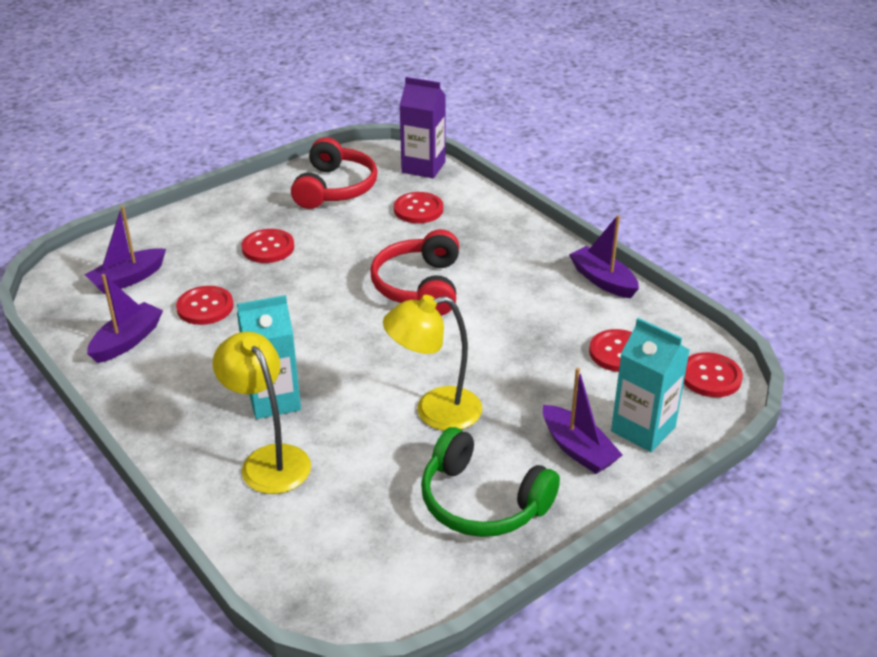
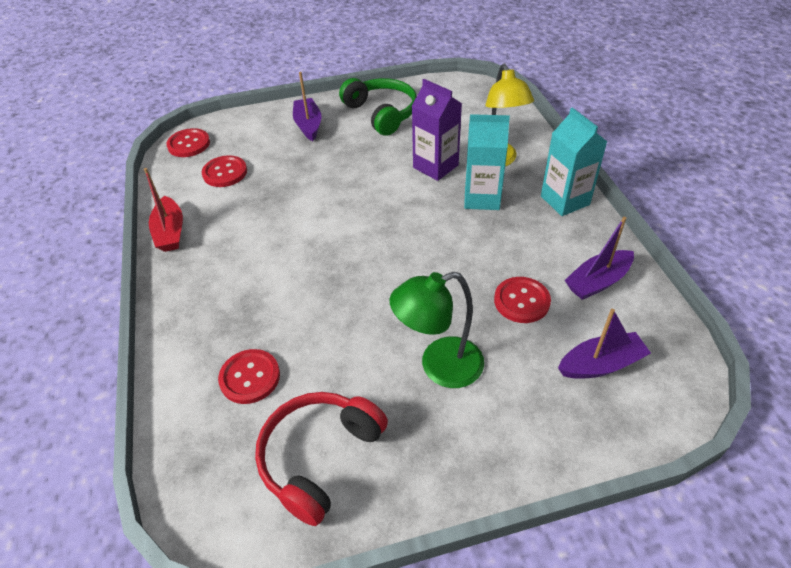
camera: 155 degrees left, 10 degrees up
(268, 248) = (439, 366): red button -> green lamp
(419, 286) = (319, 269): red headphones -> none
(423, 167) = (186, 463): purple carton -> purple carton (435, 166)
(435, 411) = (376, 164): yellow lamp -> none
(603, 280) = (170, 232): purple boat -> red boat
(643, 429) = (262, 126): turquoise carton -> turquoise carton (565, 200)

